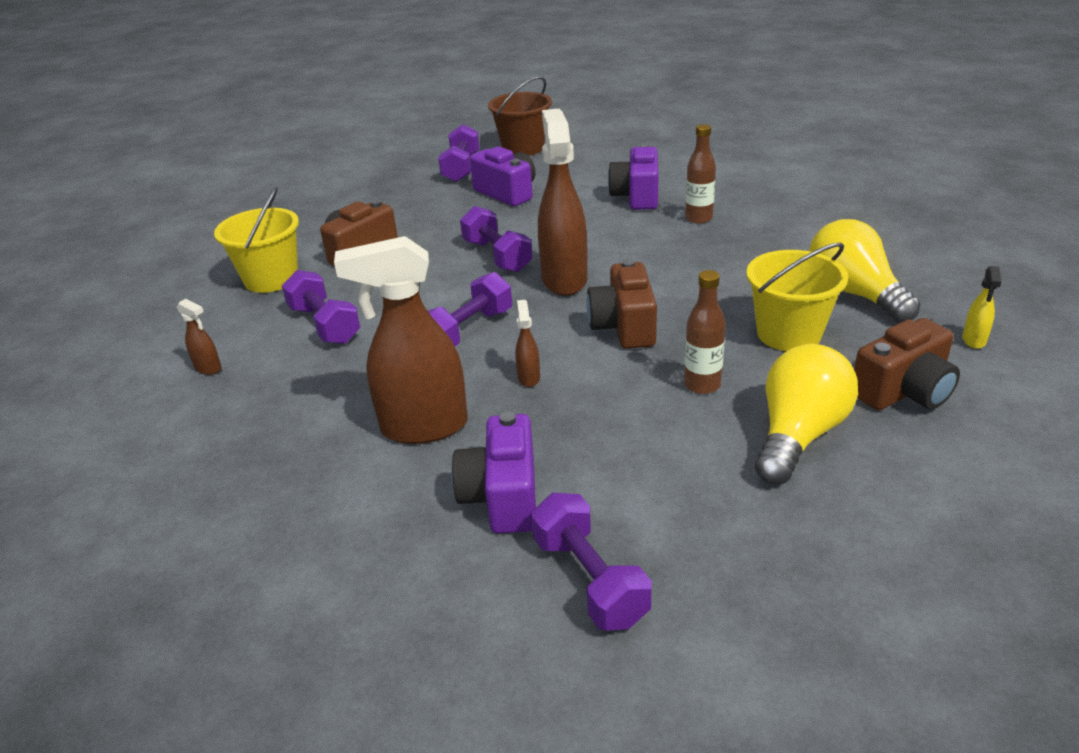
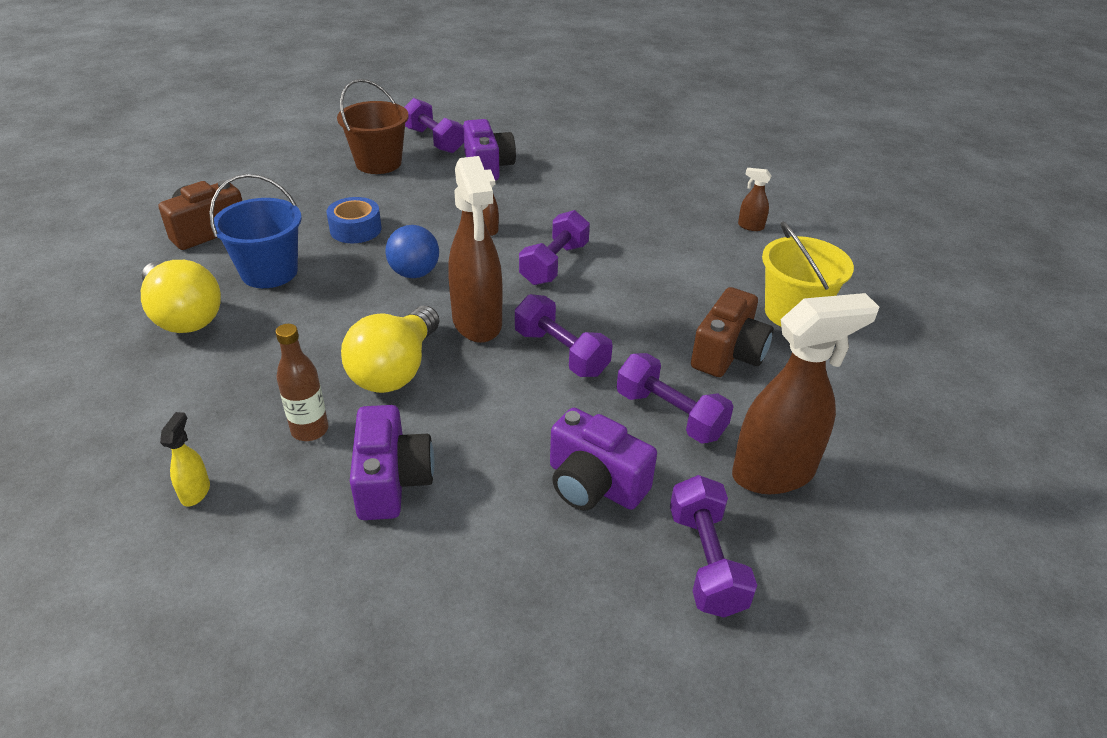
camera: 165 degrees right, 5 degrees up
(325, 325) = (688, 265): purple dumbbell -> purple dumbbell (670, 415)
(423, 427) = (554, 196): brown spray bottle -> brown spray bottle (774, 473)
(523, 148) = (618, 650): brown bucket -> brown bucket (378, 163)
(624, 326) = (414, 273): brown camera -> blue ball
(702, 385) = (355, 229): brown bottle -> blue tape
(788, 333) = (269, 272): yellow bucket -> blue bucket
(798, 435) = (298, 202): yellow light bulb -> yellow light bulb (395, 369)
(974, 340) = (114, 272): yellow spray bottle -> yellow spray bottle (196, 492)

